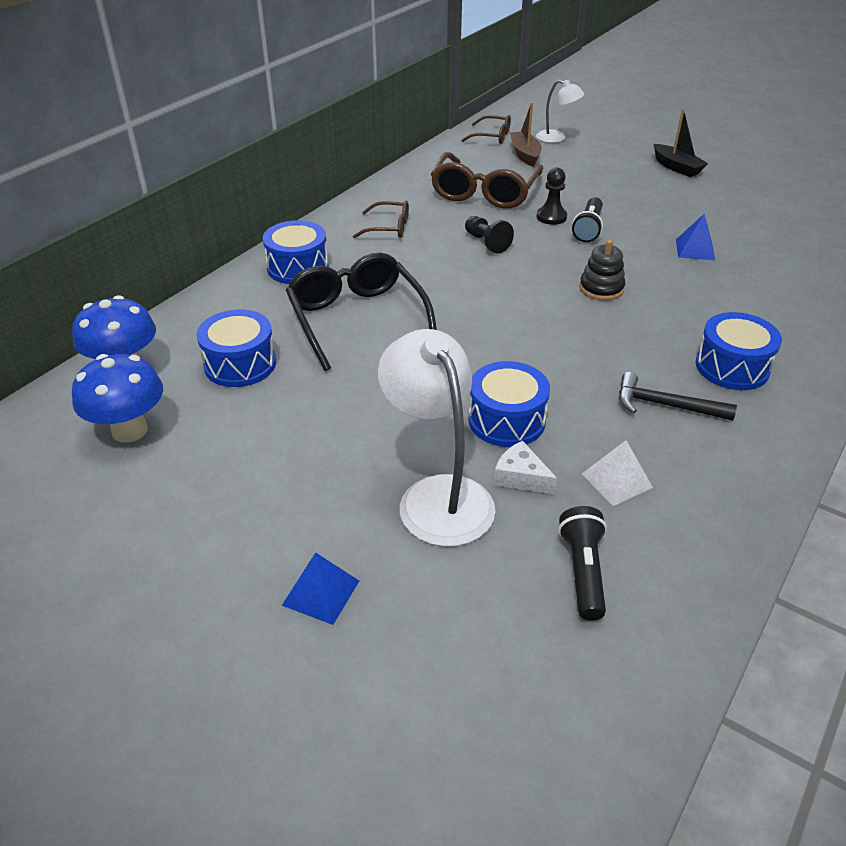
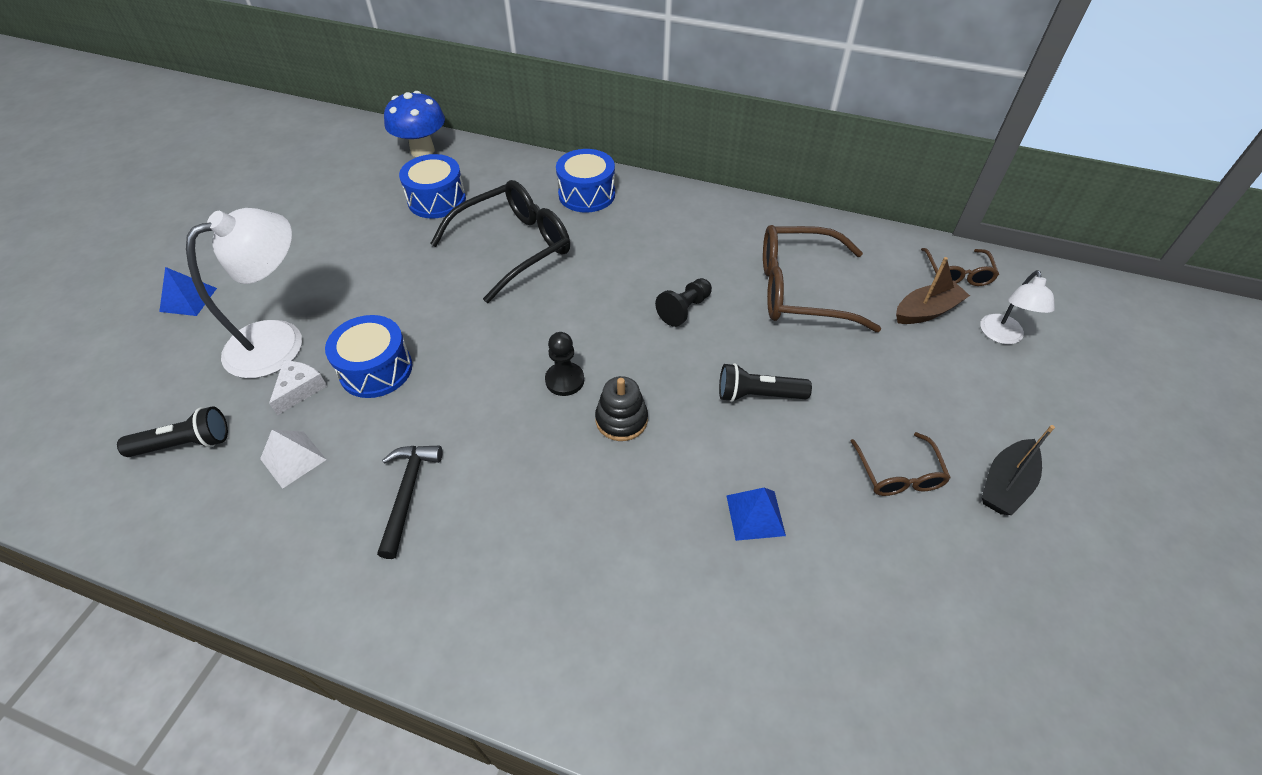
camera: 75 degrees right, 10 degrees up
(129, 430) = (354, 173): blue mushroom -> none
(388, 228) = (683, 233): brown glasses -> brown glasses (898, 474)
(551, 217) = (771, 356): black pawn -> black pawn (564, 380)
(732, 367) = (486, 559): blue drum -> none

